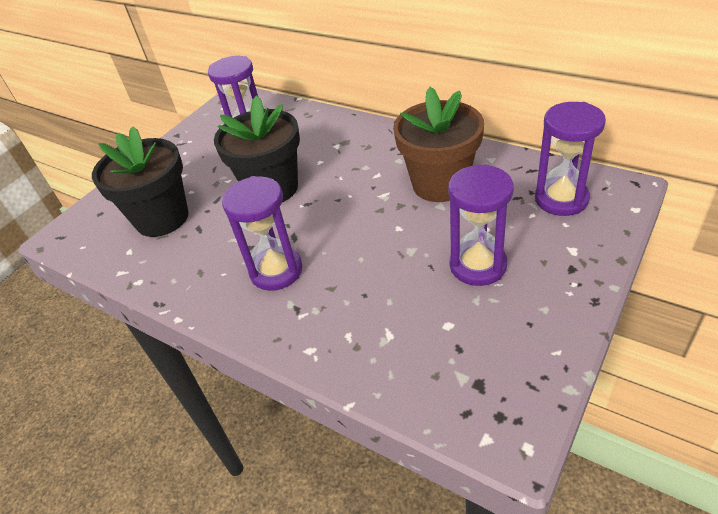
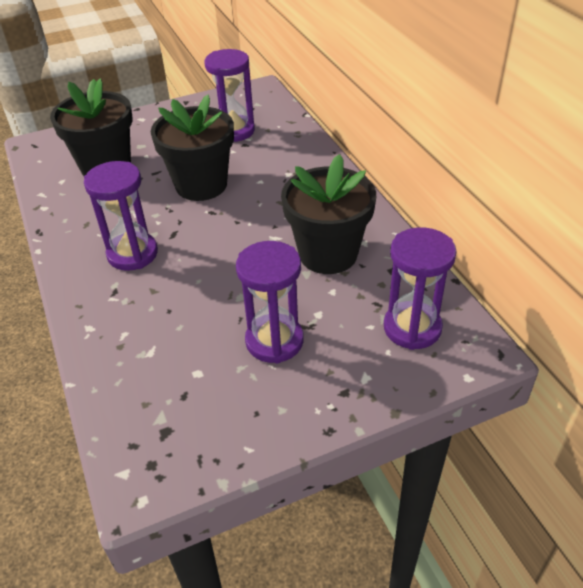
camera: 30 degrees right, 0 degrees up
(440, 184) = (328, 254): brown flower pot -> black flower pot

